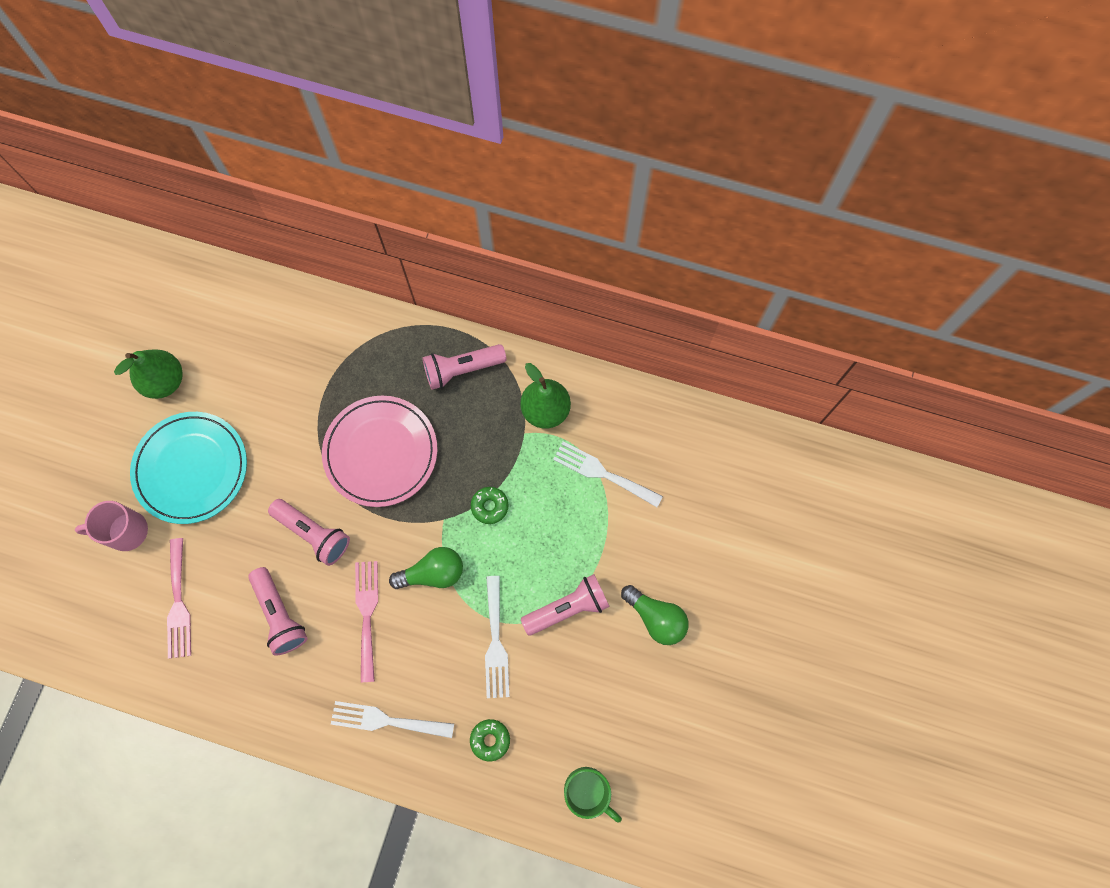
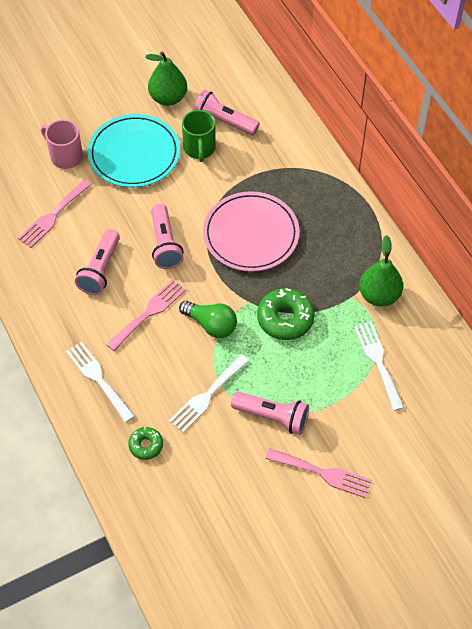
camera: 45 degrees right, 15 degrees down
(462, 369) = (349, 230): pink flashlight -> pink flashlight (224, 121)
(489, 506) = (285, 318): green donut -> green donut, size x1.76
(588, 791) = (172, 530): green mug -> green mug (199, 149)
(656, 618) = (323, 473): green light bulb -> pink fork

